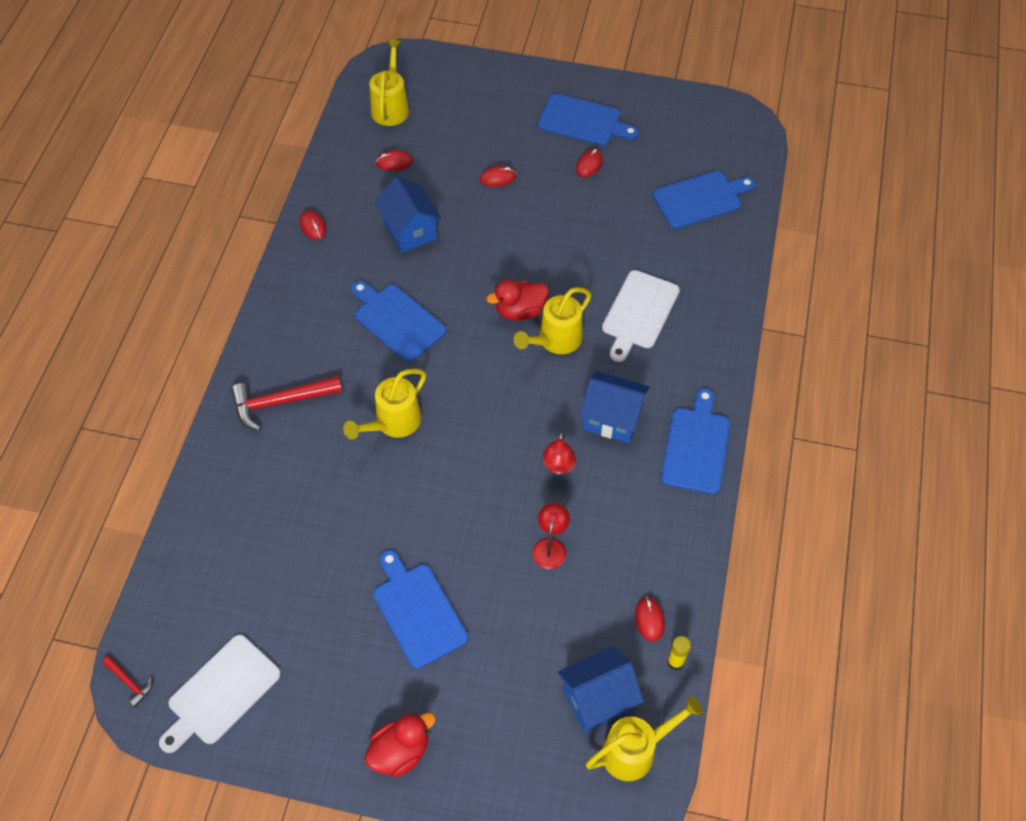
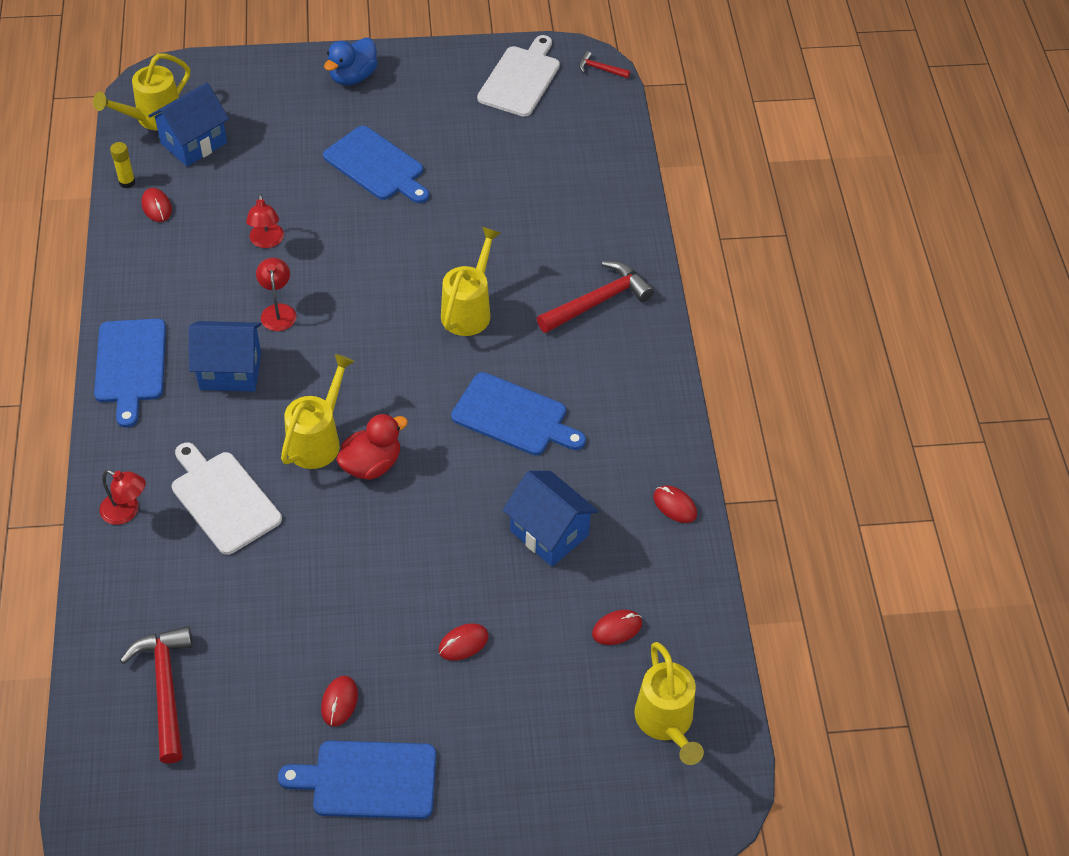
camera: 160 degrees right, 5 degrees down
(400, 752) = (353, 77): red duck -> blue duck
(639, 313) = (223, 499): white cutting board -> white cutting board turned 45 degrees counterclockwise
(700, 199) = (165, 689): blue cutting board -> red hammer
(713, 322) = (126, 512): none -> red lamp

